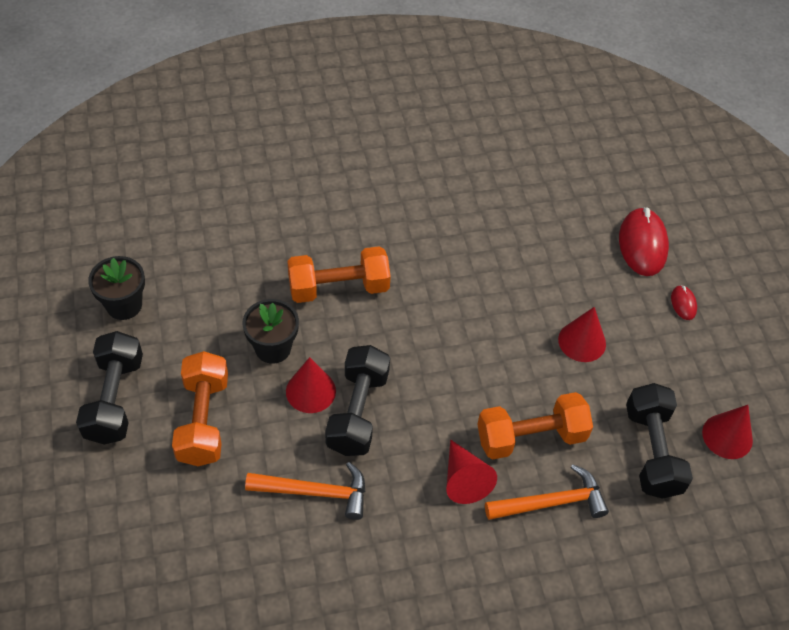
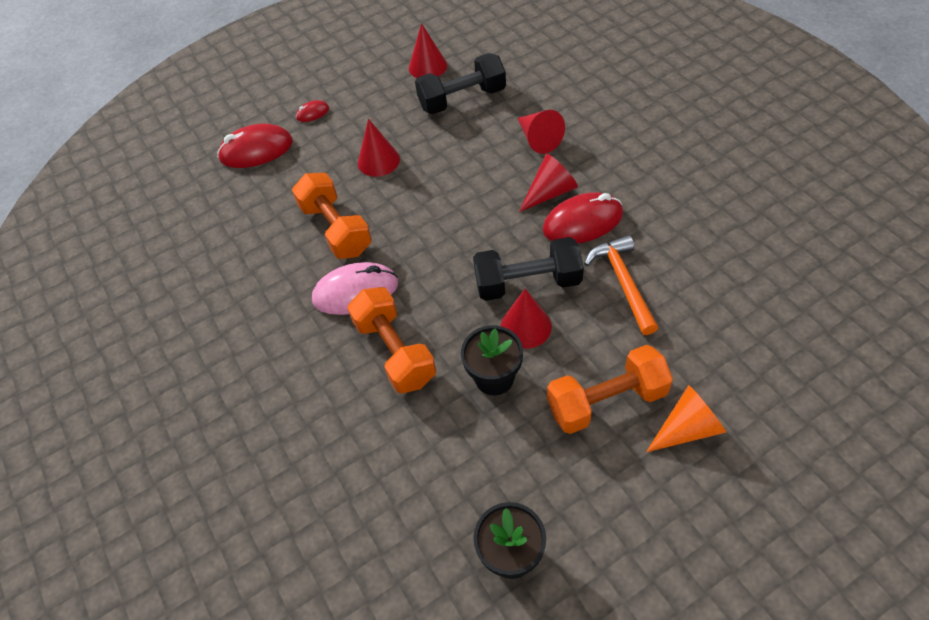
camera: 100 degrees left, 0 degrees up
(114, 399) = (632, 497): black dumbbell -> none
(143, 468) = (687, 428): none -> orange cone
(408, 492) = (582, 222): none -> red mouse
(417, 277) = (355, 292): none -> pink mouse
(531, 437) = (488, 165): orange dumbbell -> orange dumbbell (336, 229)
(551, 502) = (538, 139): orange hammer -> red cone

